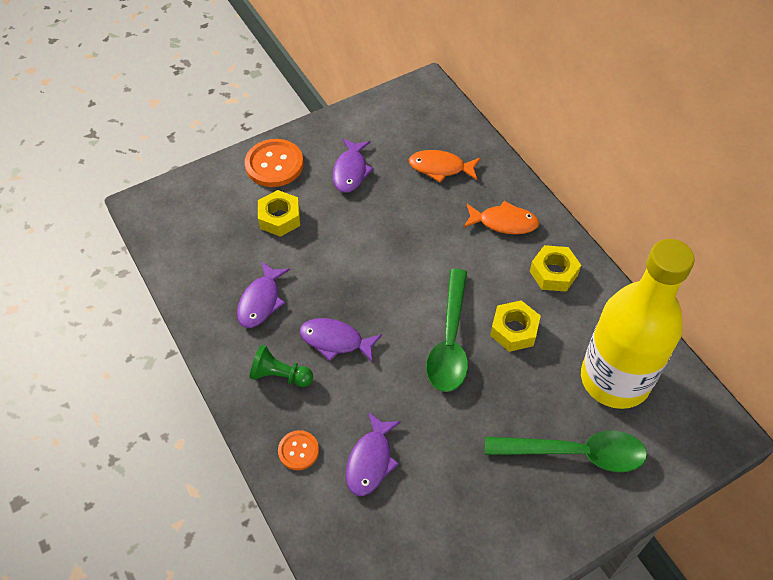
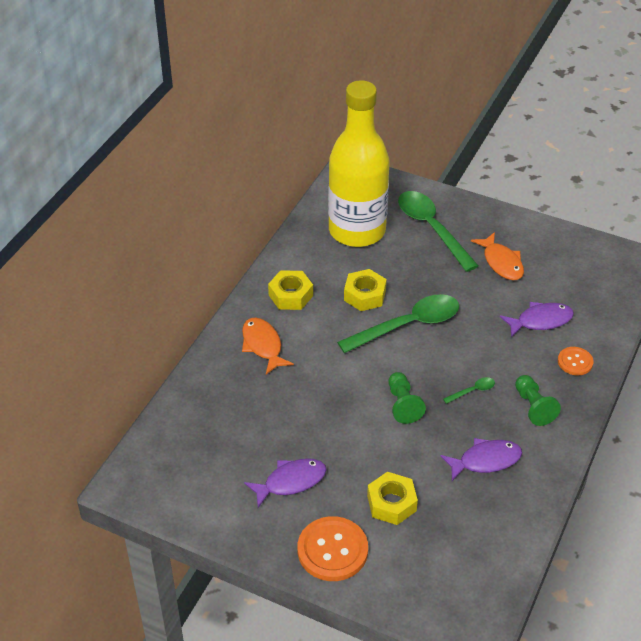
camera: 125 degrees left, 10 degrees down
(335, 341) = (472, 391): purple fish -> green spoon
(363, 281) = (403, 404): none -> green pawn
(440, 168) = (232, 417): orange fish -> orange fish (501, 262)

